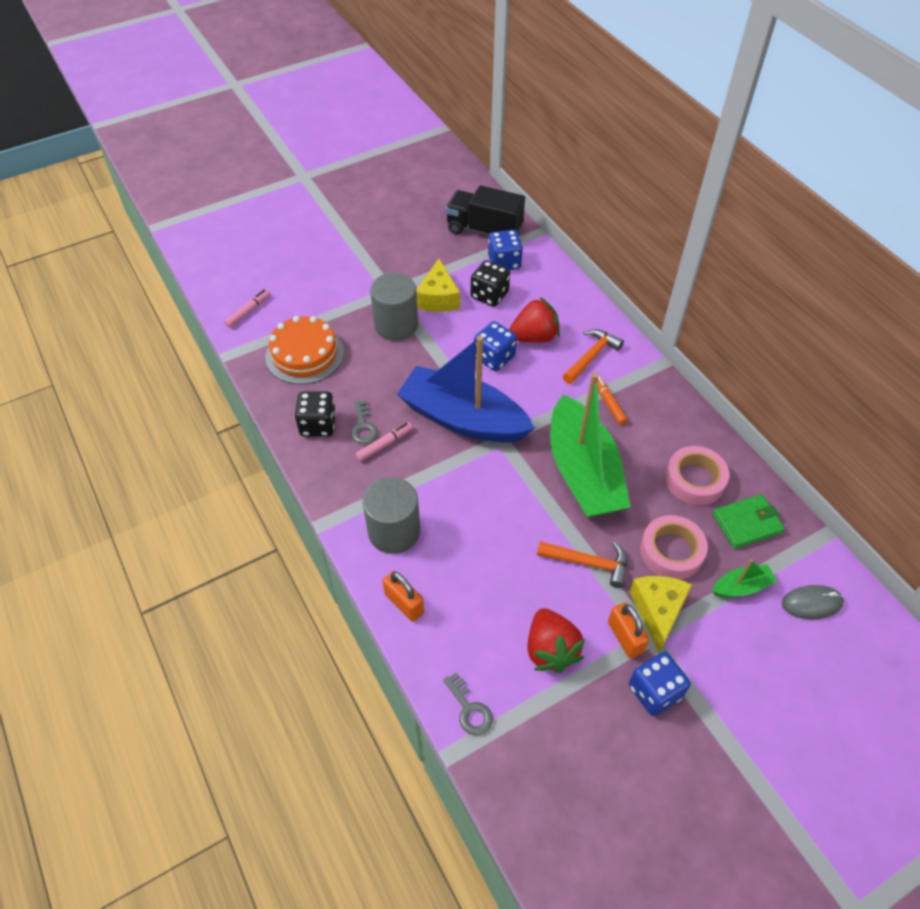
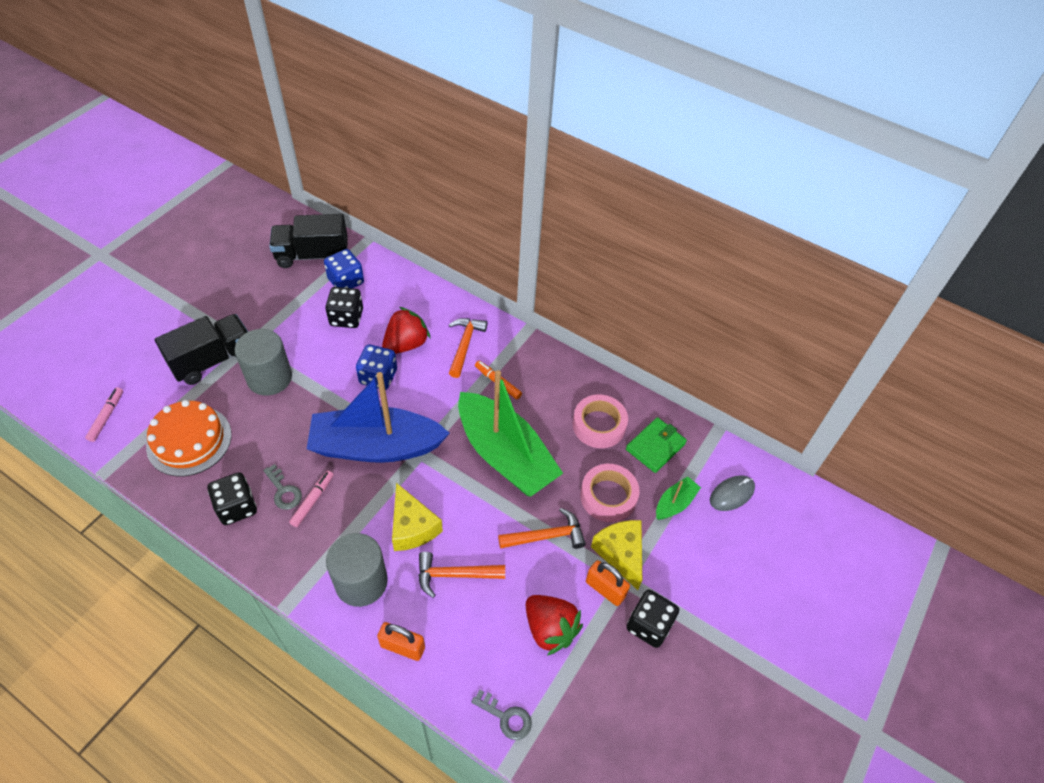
camera: 30 degrees left, 0 degrees up
(355, 293) = (213, 360): none -> black truck
(438, 298) = (298, 337): yellow cheese -> yellow cheese (412, 527)
(482, 561) = (455, 575): none -> orange hammer
(654, 691) = (649, 625): blue dice -> black dice

